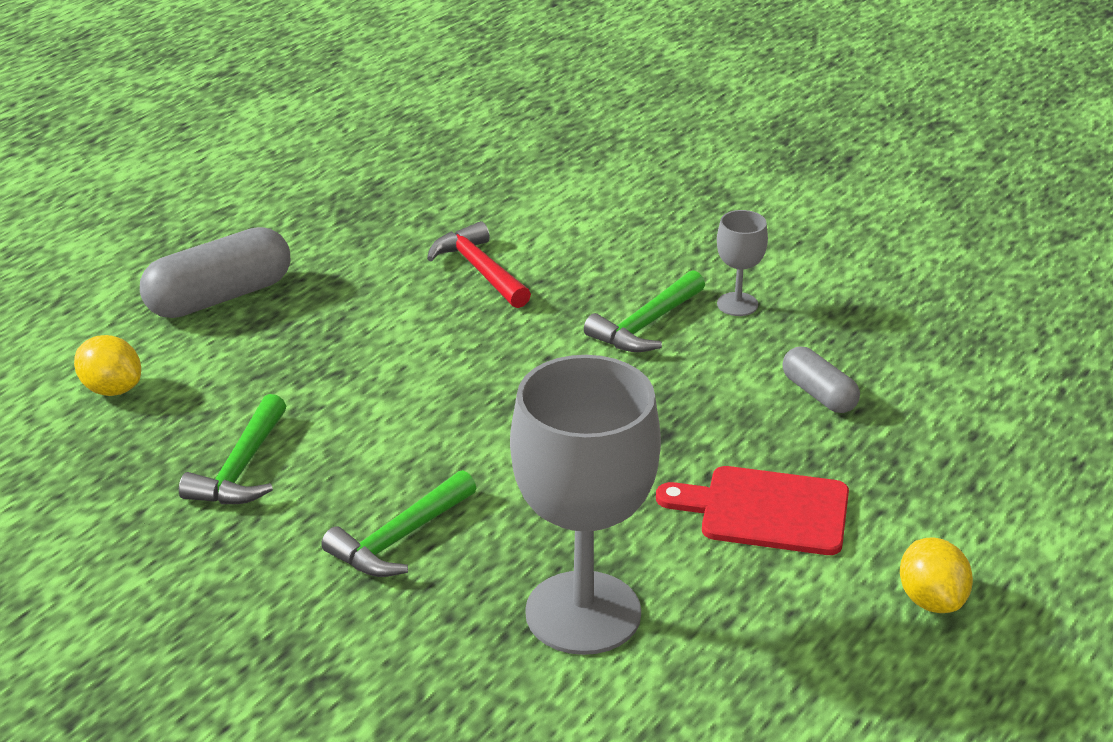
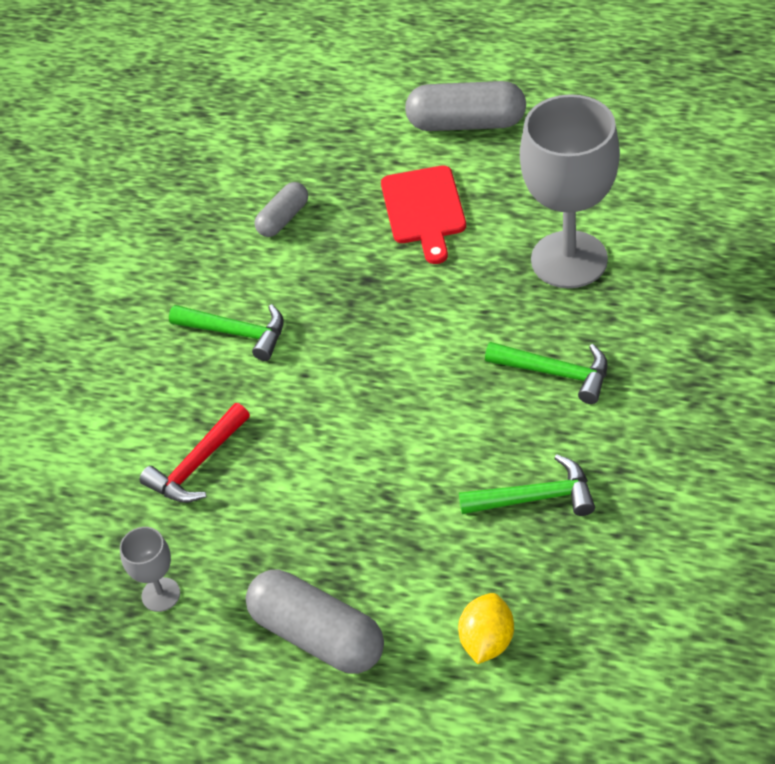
camera: 105 degrees left, 15 degrees up
(737, 304) = (185, 291): grey goblet -> grey goblet (161, 594)
(931, 600) = (466, 123): yellow lemon -> grey capsule

